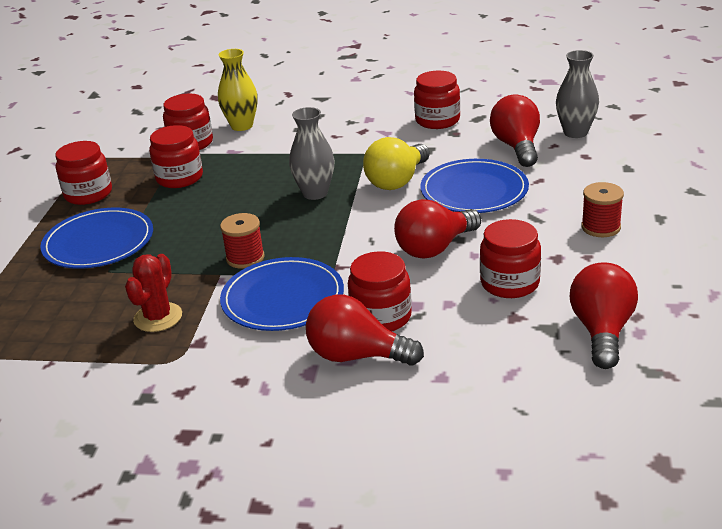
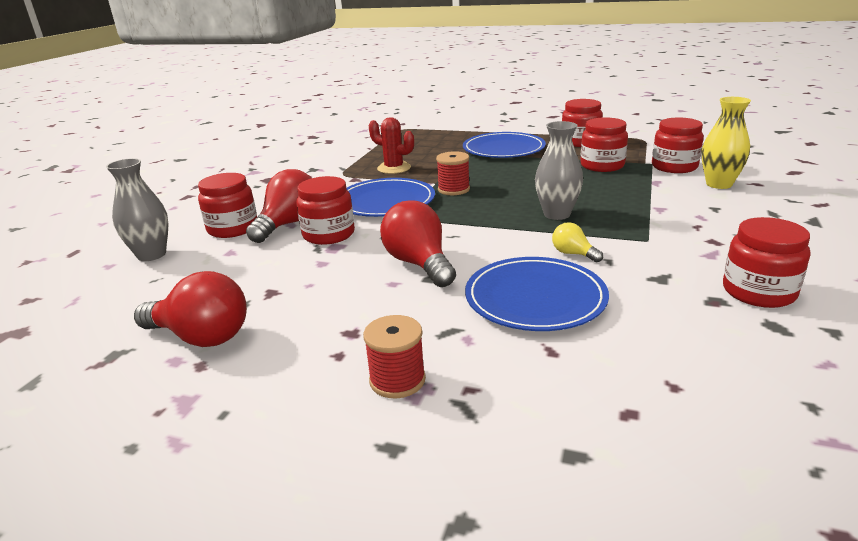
camera: 100 degrees right, 5 degrees down
(397, 181) = (573, 254): yellow light bulb -> yellow light bulb, size x0.51
(509, 283) = (327, 296): red jar -> red jar (233, 228)
(517, 147) = (666, 348): red light bulb -> none
(575, 132) = (730, 421): grey vase -> grey vase (151, 255)

